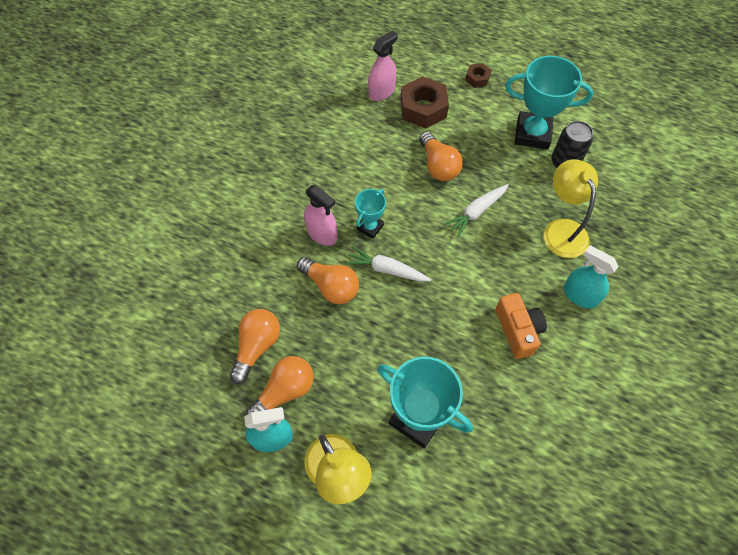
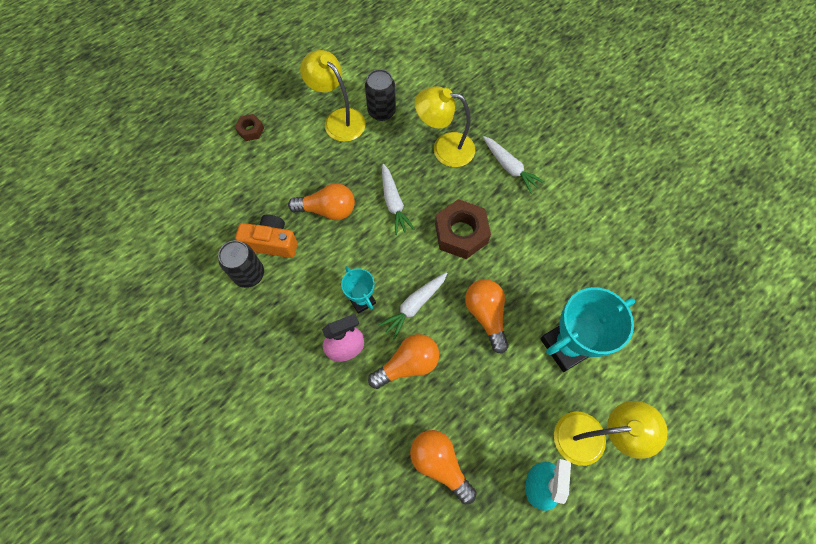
camera: 65 degrees left, 5 degrees up
(285, 391) = (497, 454): orange light bulb -> orange light bulb (486, 315)
(349, 139) = (249, 274): none -> black can
(382, 92) = (211, 218): pink spray bottle -> none
(423, 108) = (255, 191): brown nut -> brown nut (461, 233)
(517, 330) = (520, 228): orange camera -> orange camera (272, 243)
(532, 134) = (338, 119): turquoise trophy -> yellow lamp
(580, 295) = (509, 167): turquoise spray bottle -> white carrot

